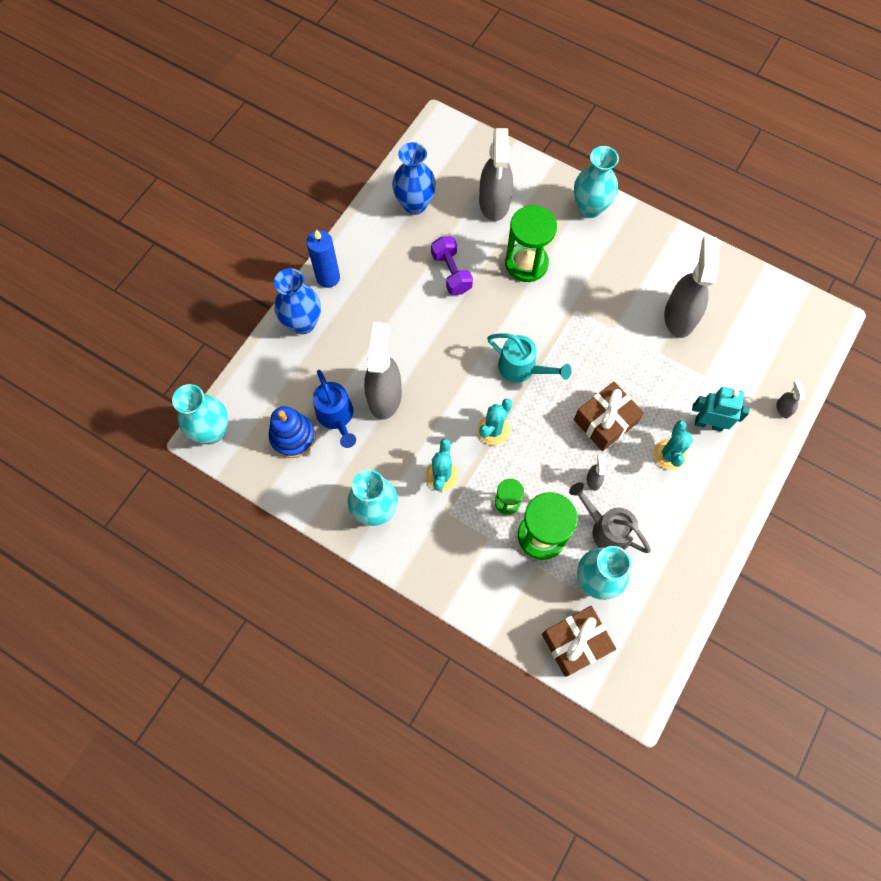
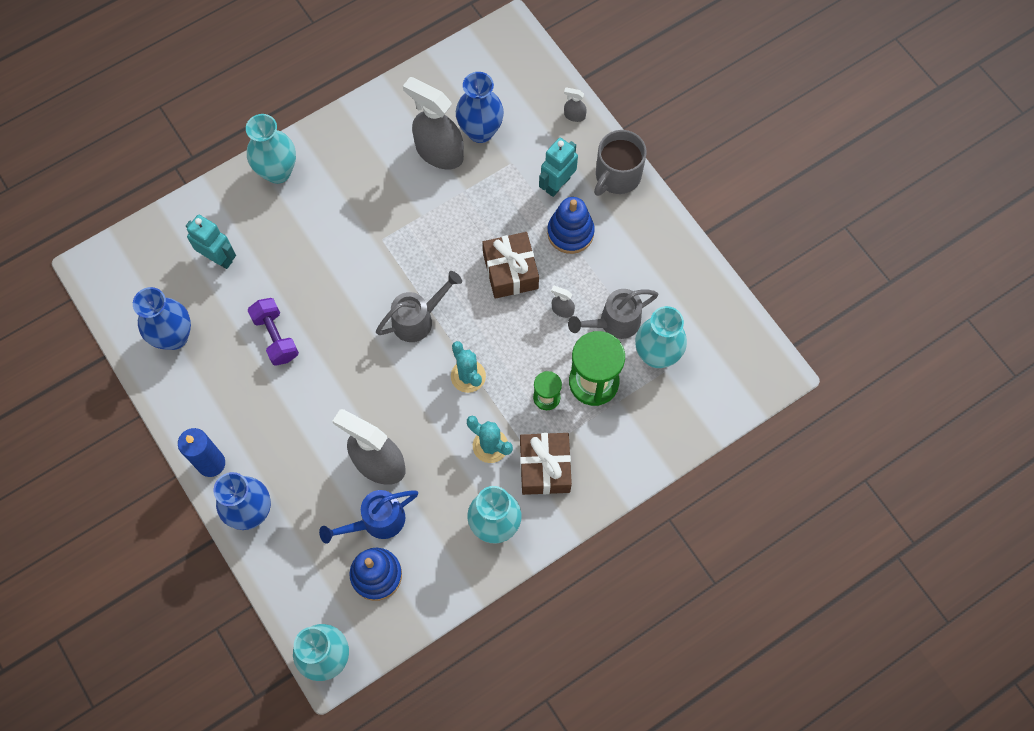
camera: 65 degrees left, 0 degrees up
(336, 417) = (377, 521): blue watering can -> blue watering can turned 150 degrees clockwise
(451, 273) = (276, 337): purple dumbbell -> purple dumbbell turned 60 degrees clockwise
(494, 203) = (218, 258): grey spray bottle -> turquoise robot
(522, 368) = (418, 319): turquoise watering can -> grey watering can
(526, 263) = (306, 261): green hourglass -> none
(575, 643) = (704, 400): brown gift -> brown gift (544, 468)
(669, 454) = (570, 233): turquoise cactus -> blue stacking toy
(719, 339) = (480, 131): none -> blue vase
(748, 470) = (617, 176): none -> grey mug

